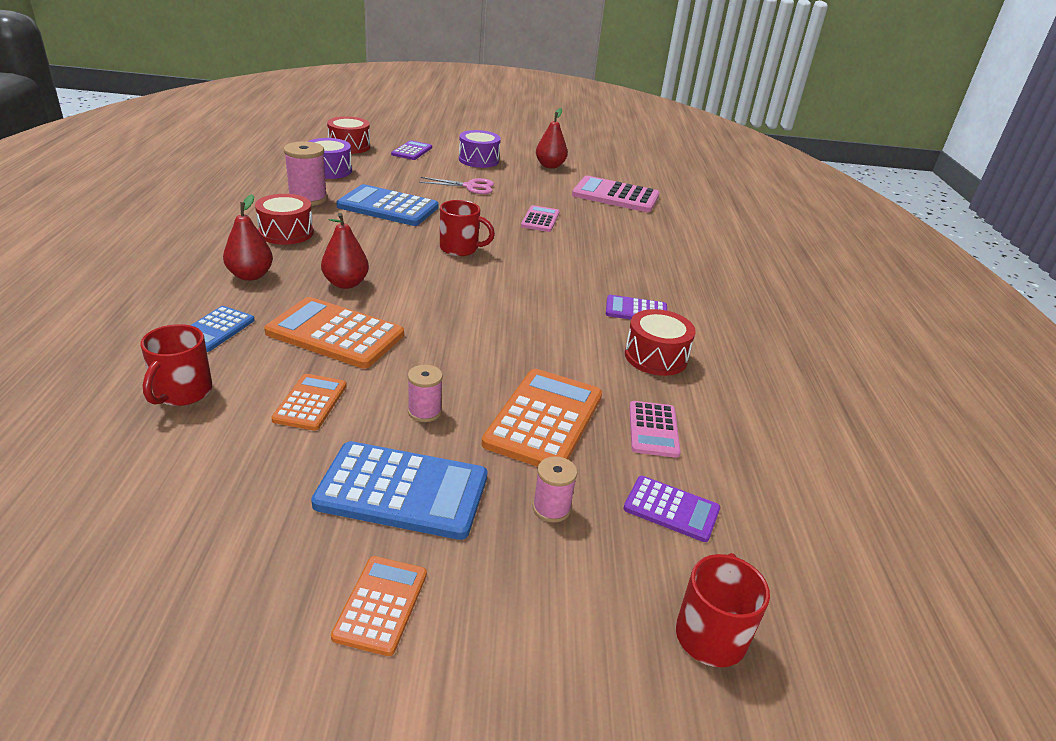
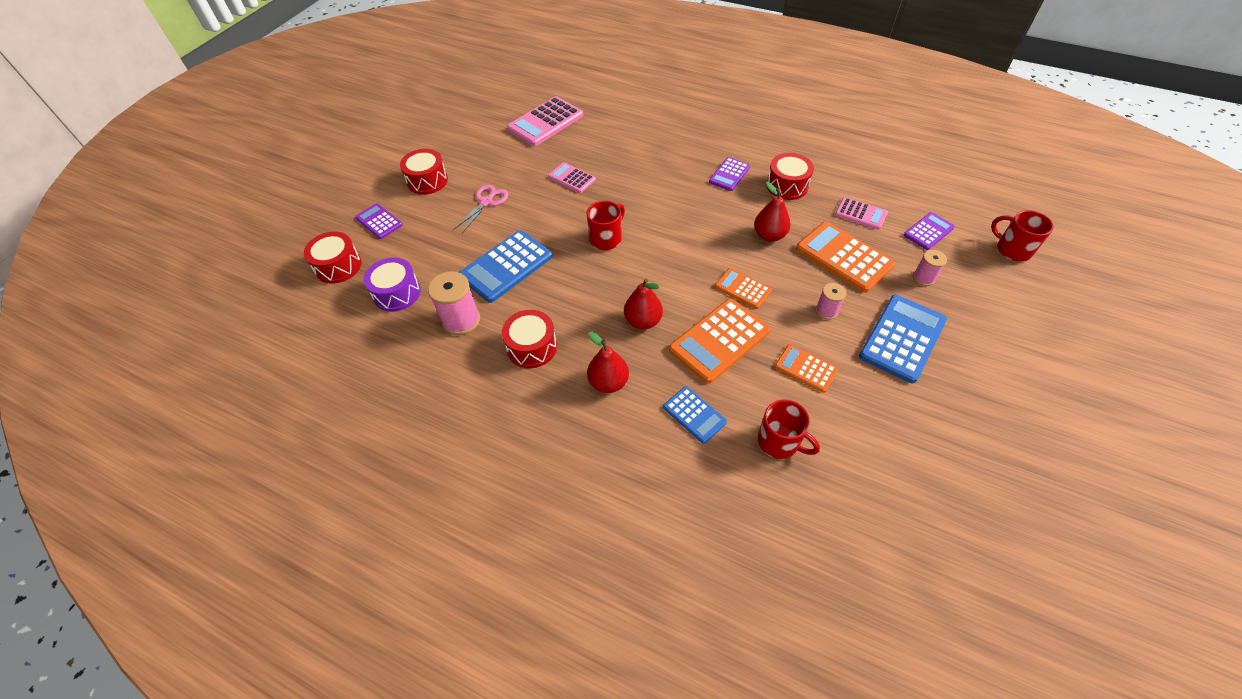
camera: 60 degrees left, 20 degrees up
(381, 605) = (990, 365): orange calculator -> orange calculator (743, 289)
(478, 160) = (427, 181): purple drum -> red drum
(550, 166) = (465, 140): red pear -> red pear (769, 235)

